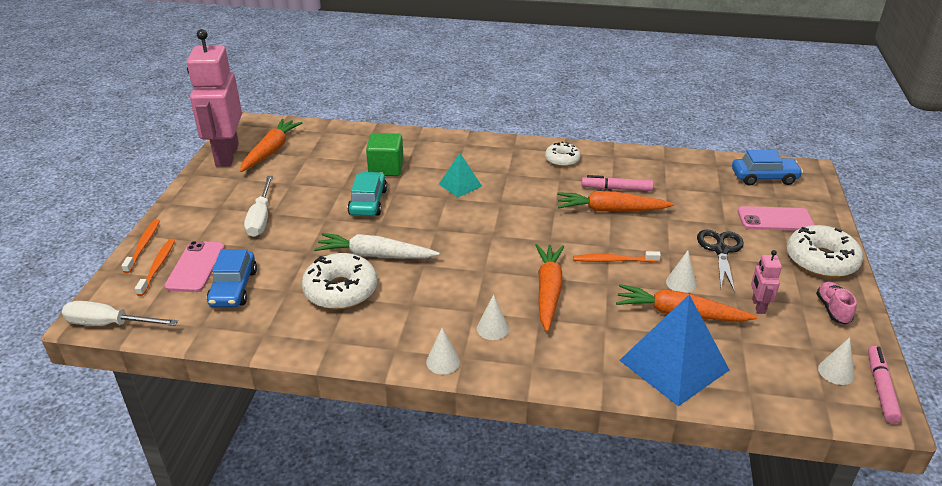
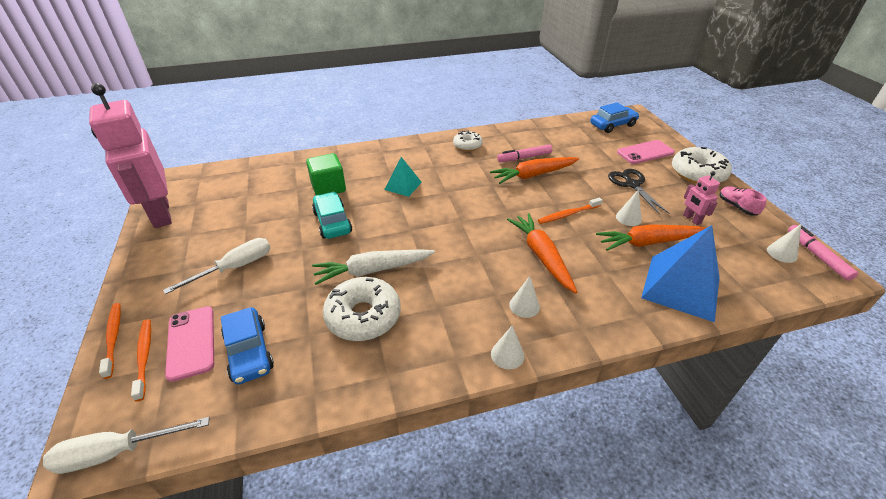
camera: 25 degrees left, 5 degrees up
(261, 218) = (235, 267): white screwdriver -> white screwdriver turned 105 degrees counterclockwise
(271, 151) = (206, 199): orange carrot -> none

